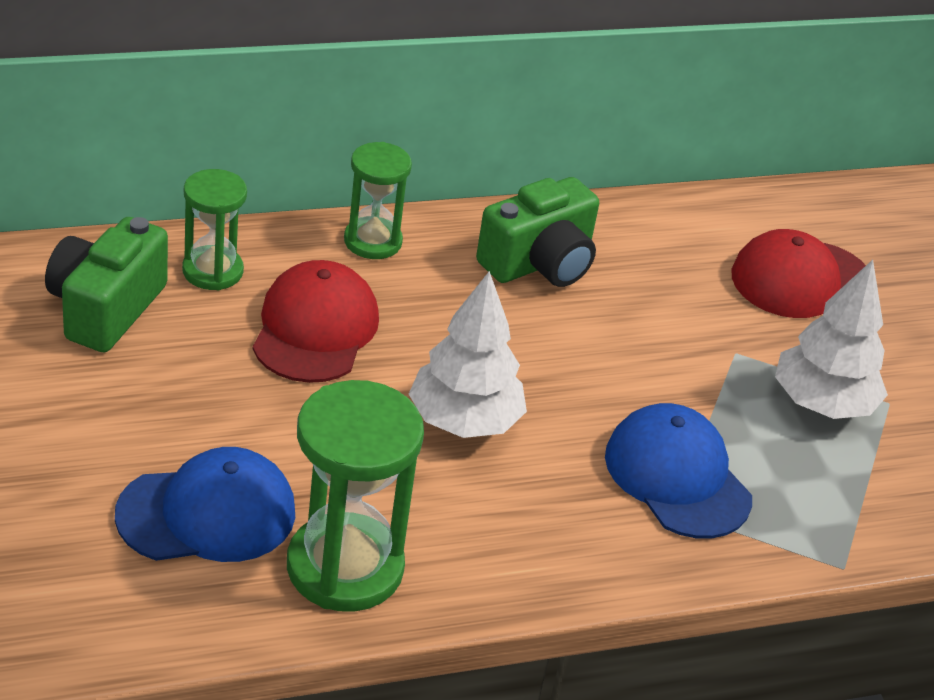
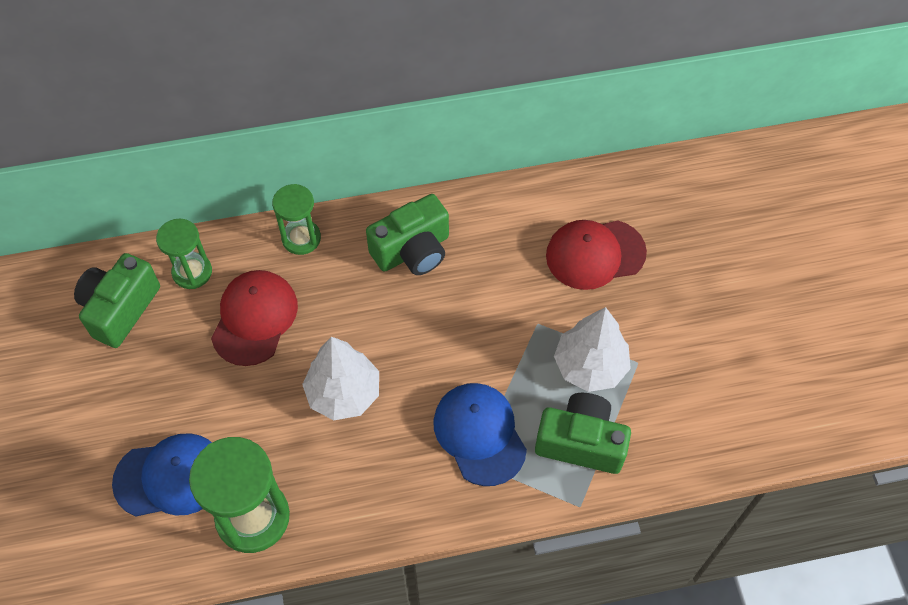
camera: 10 degrees right, 20 degrees up
(828, 491) = (581, 442): none -> green camera

